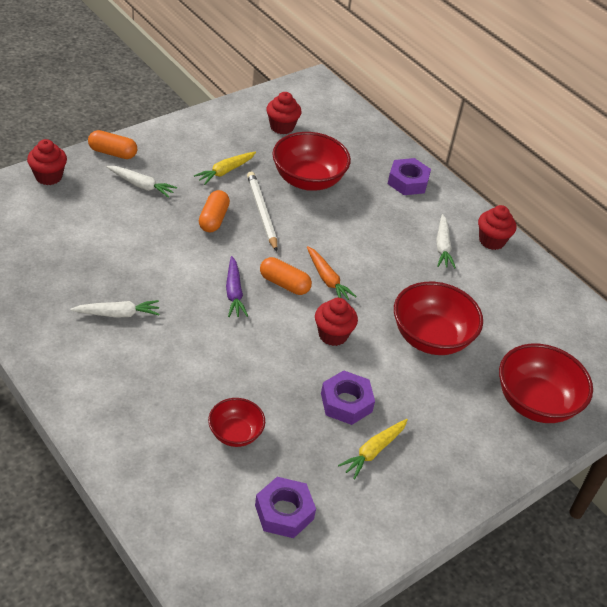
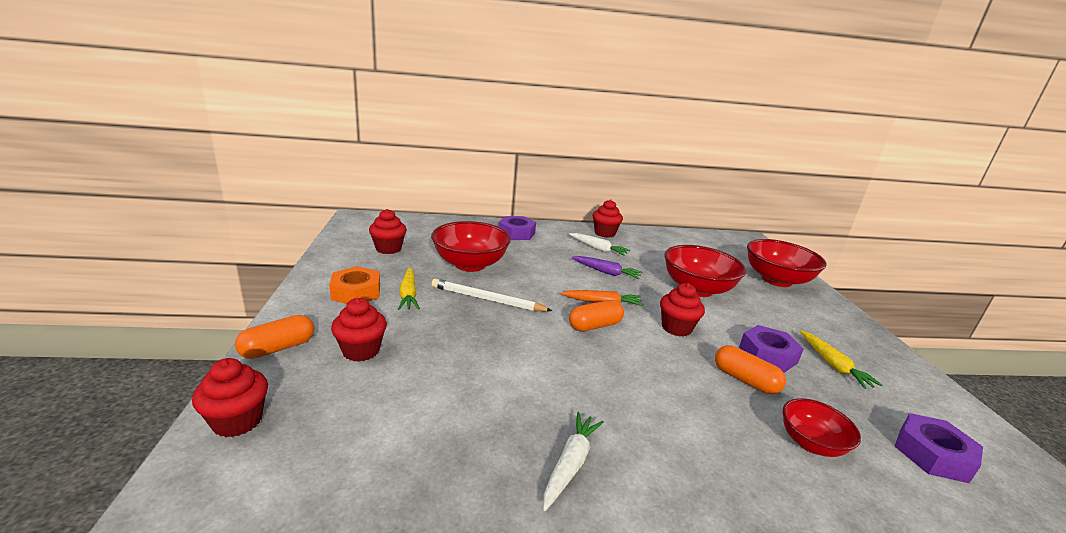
camera: 55 degrees left, 20 degrees down
(141, 185) = (361, 351): white carrot -> red cupcake
(202, 147) = (356, 292): none -> orange nut
(214, 219) = (469, 327): orange capsule -> orange capsule (745, 380)
(234, 292) = (588, 358): purple carrot -> purple carrot (606, 272)

